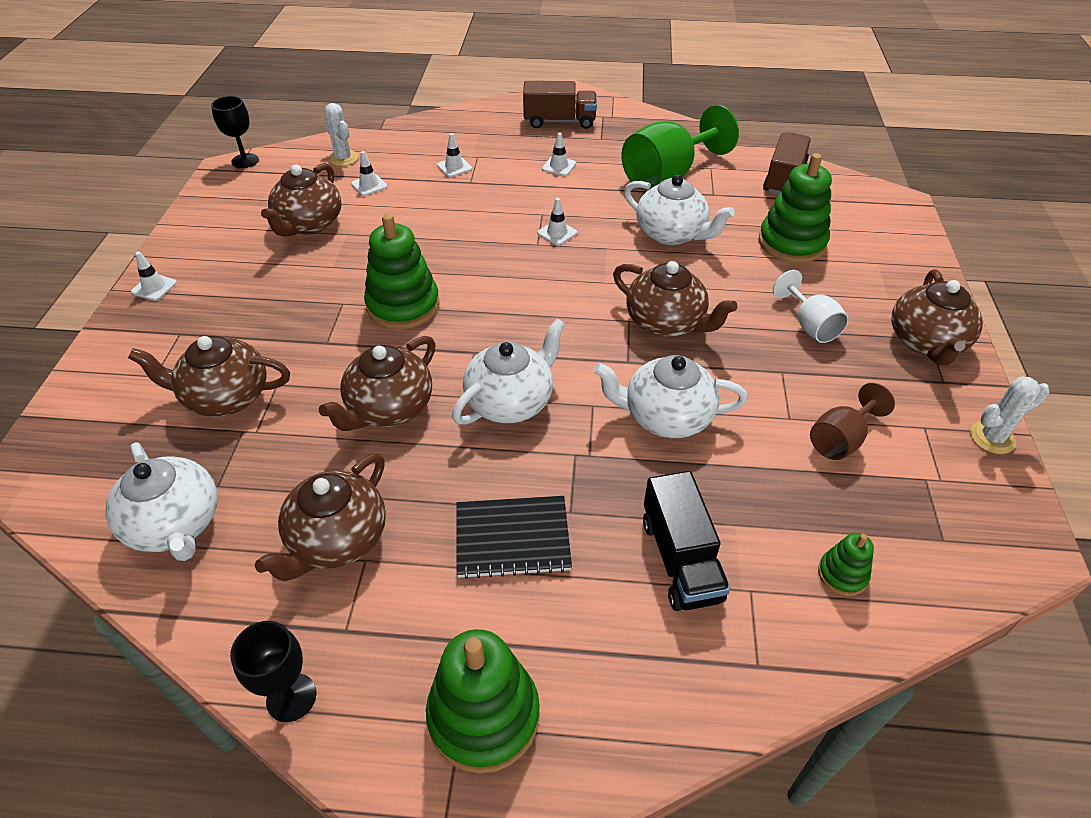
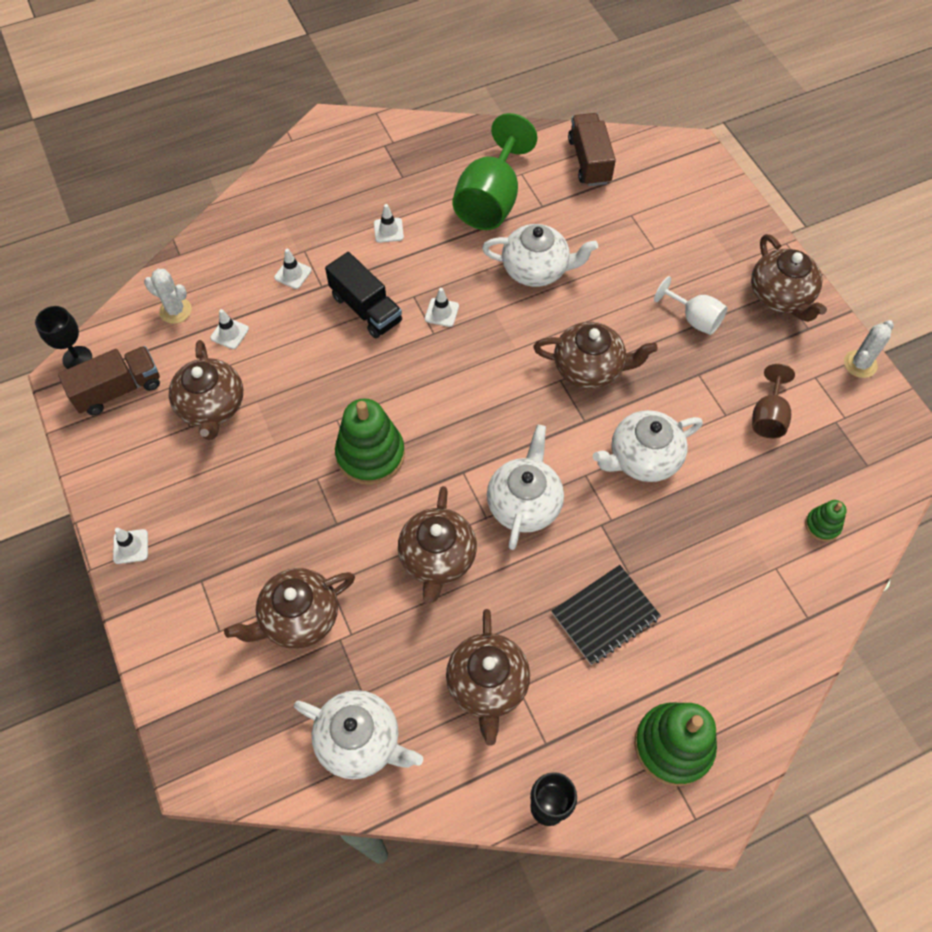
camera: 30 degrees left, 15 degrees up
(559, 121) = (349, 170): brown truck -> brown truck (118, 390)
(680, 559) = (721, 569): black truck -> black truck (366, 309)
(791, 243) = (635, 236): green stacking toy -> none

